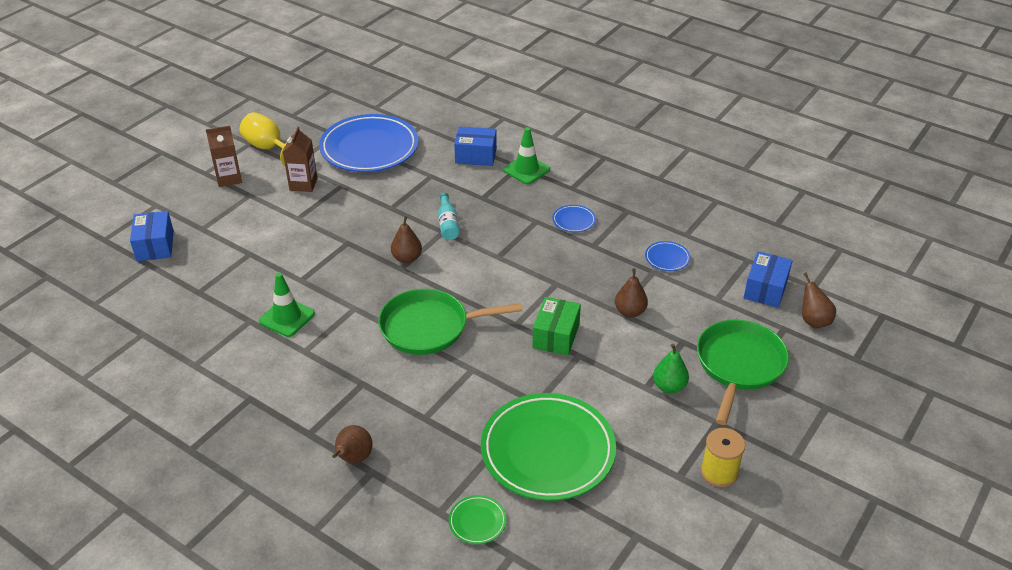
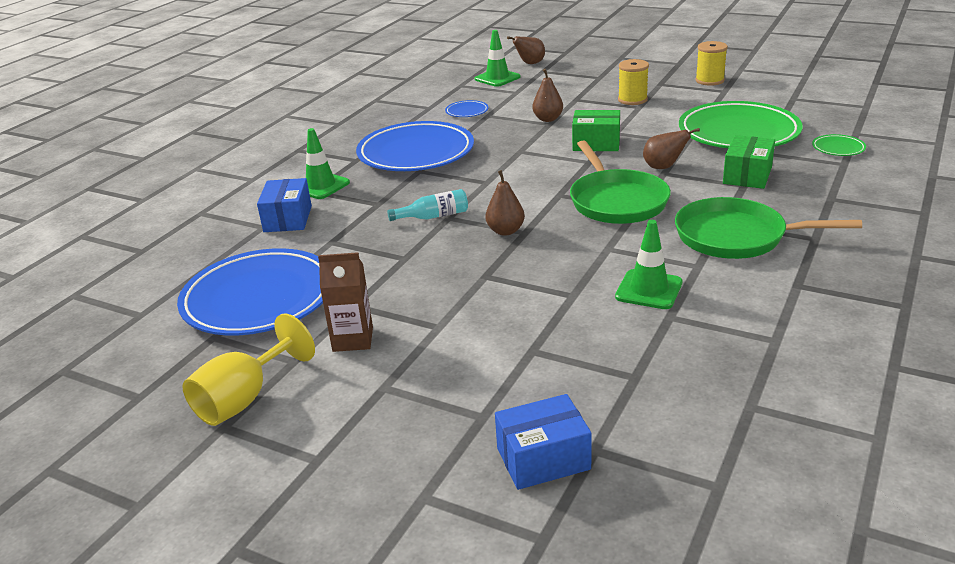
camera: 95 degrees left, 10 degrees down
(229, 178) = (336, 423): brown carton -> none
(353, 458) = (824, 209): brown pear -> brown pear (663, 167)
(442, 426) = (747, 175): none -> green box
(574, 221) = (416, 153): blue plate -> blue plate, size x2.47
(669, 386) = (632, 100): green pear -> yellow spool
(739, 365) = (593, 81): green pan -> green pan (736, 236)
(765, 289) = (497, 78): blue box -> green traffic cone

